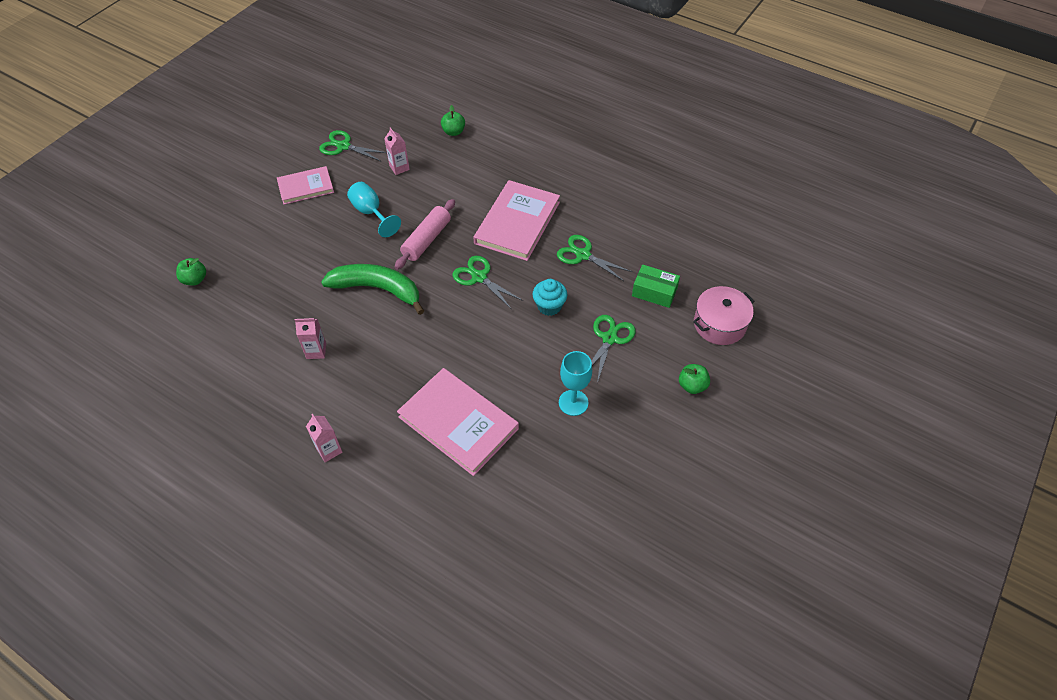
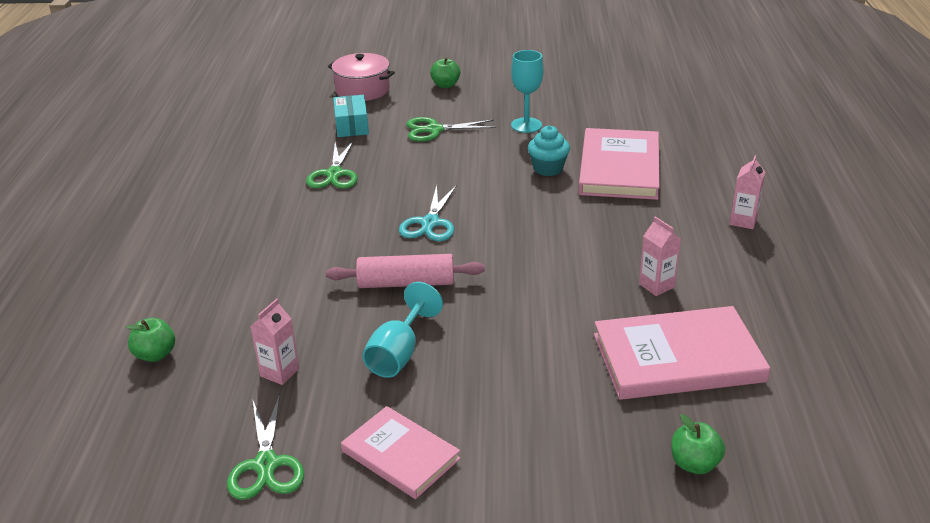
camera: 120 degrees left, 20 degrees down
(378, 289) = (522, 284): green banana -> none
(479, 277) = (430, 223): green scissors -> turquoise scissors
(517, 223) = (317, 230): pink book -> pink book (677, 358)
(549, 306) = (427, 170): turquoise cupcake -> turquoise cupcake (548, 168)
(654, 292) = (351, 125): green box -> turquoise box

